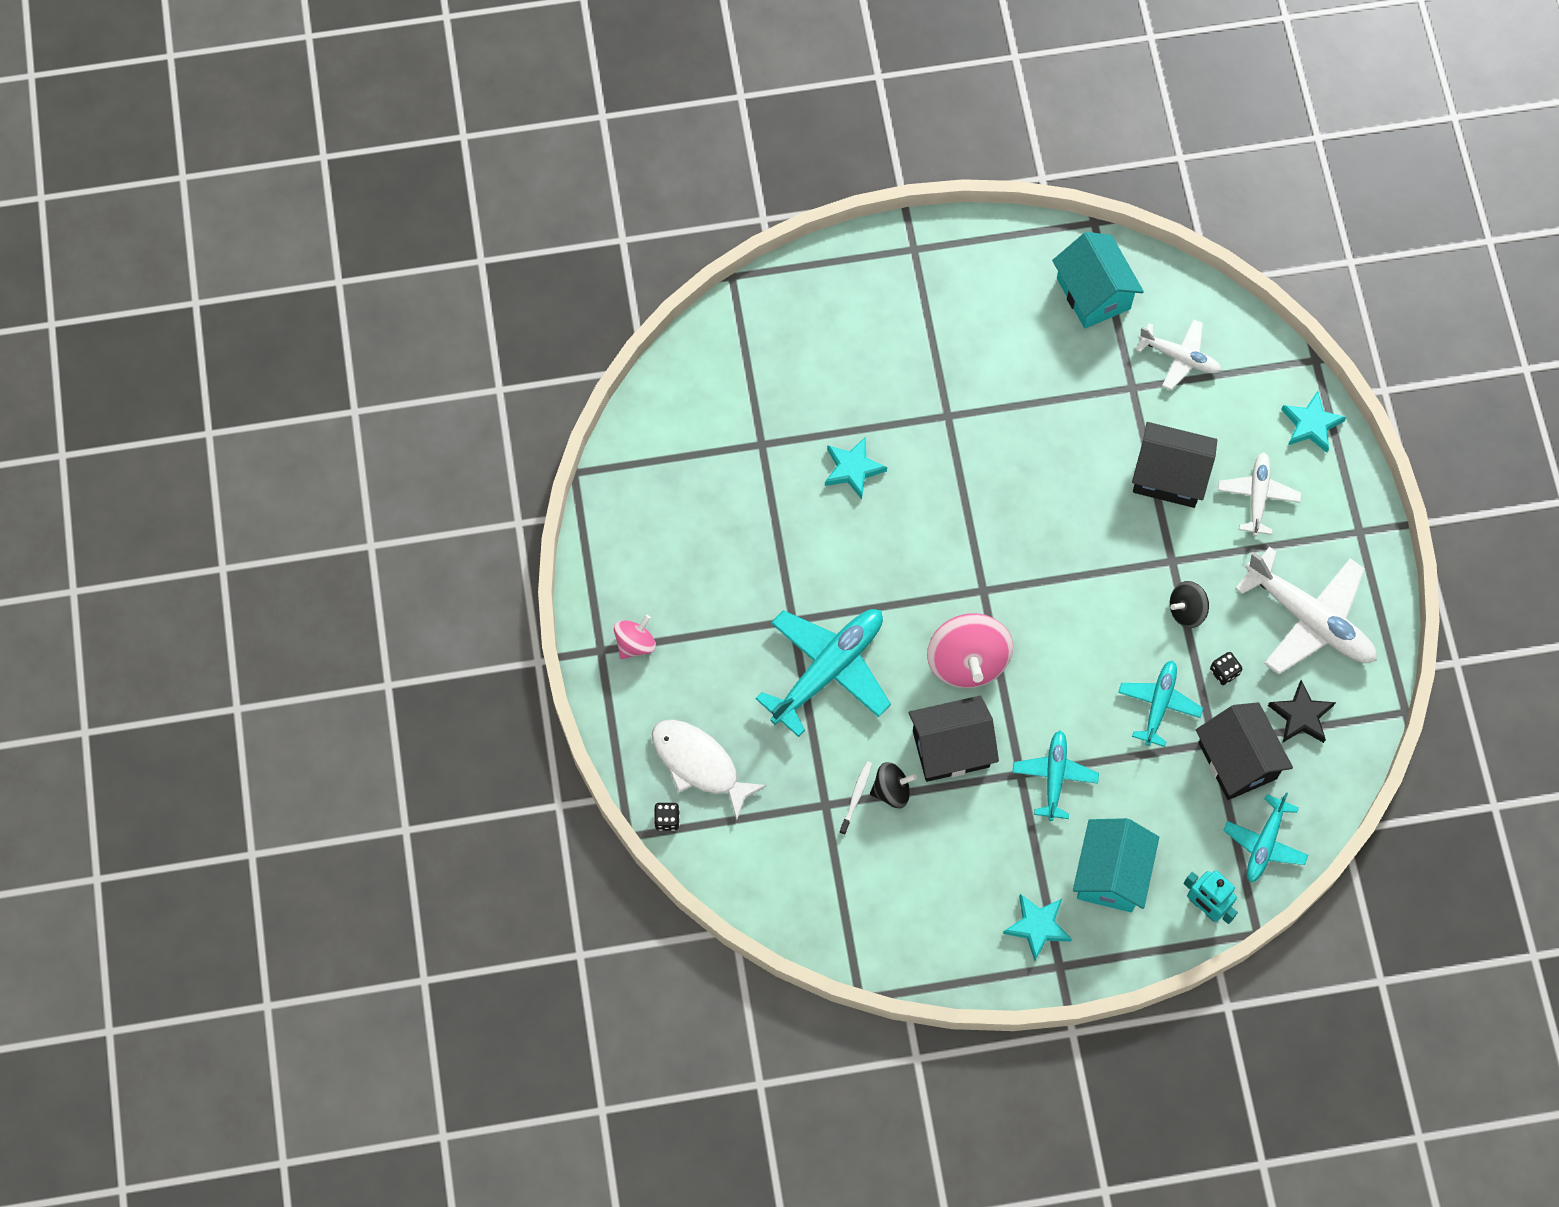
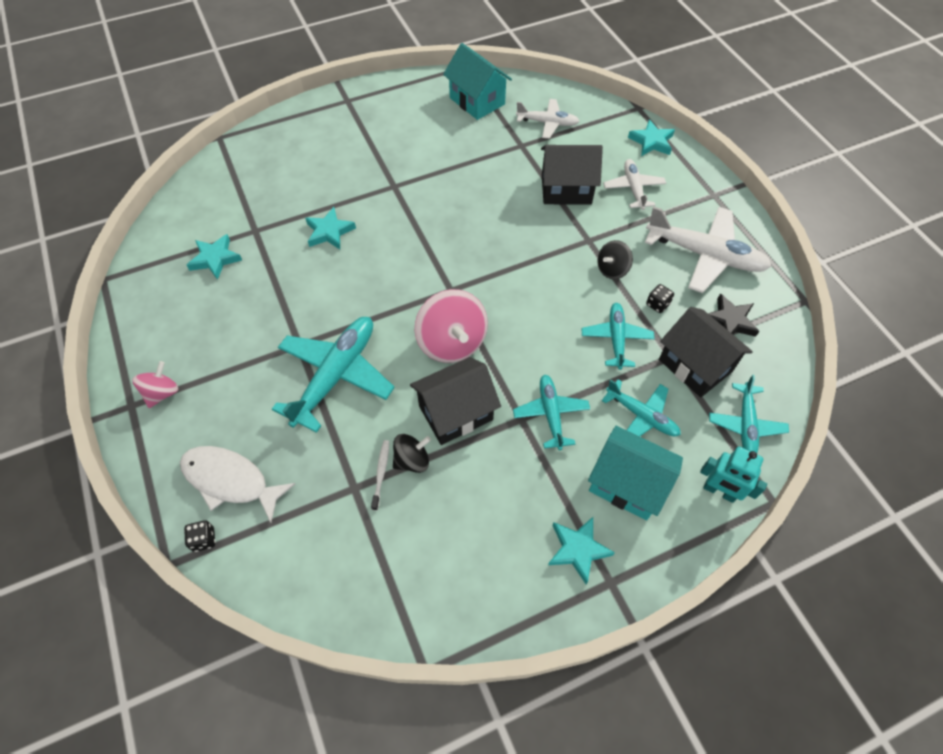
camera: 15 degrees left, 10 degrees down
(709, 475) = (215, 259): none -> turquoise star
(1111, 874) = (627, 484): turquoise house -> turquoise house turned 60 degrees counterclockwise
(1154, 804) = (641, 416): none -> turquoise plane

